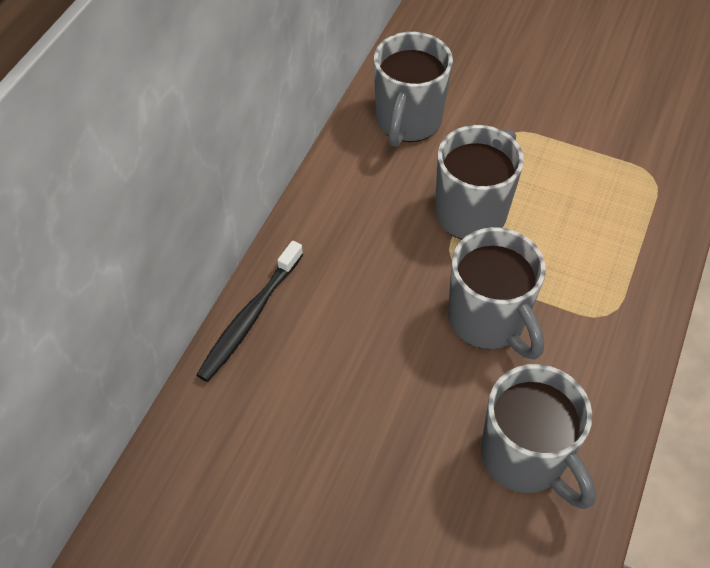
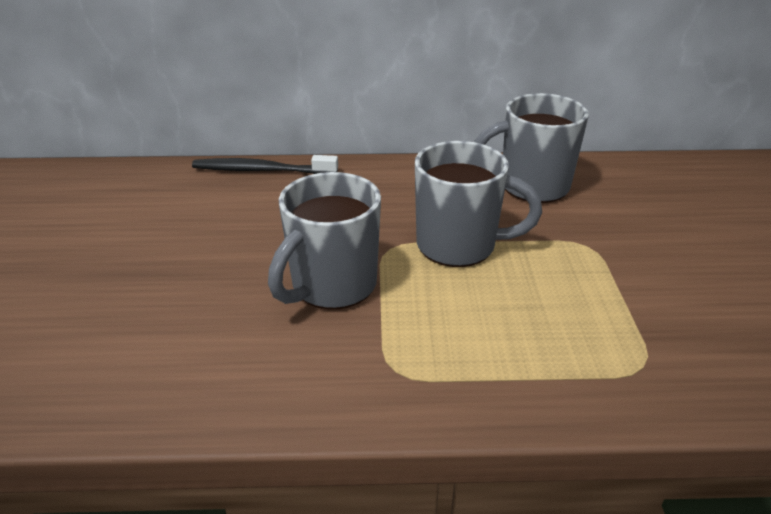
camera: 65 degrees right, 20 degrees down
(525, 458) = (175, 349): grey mug -> none

